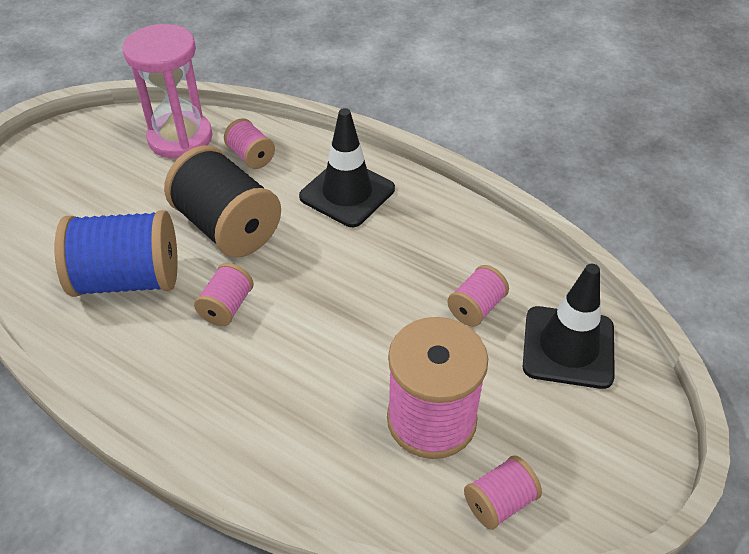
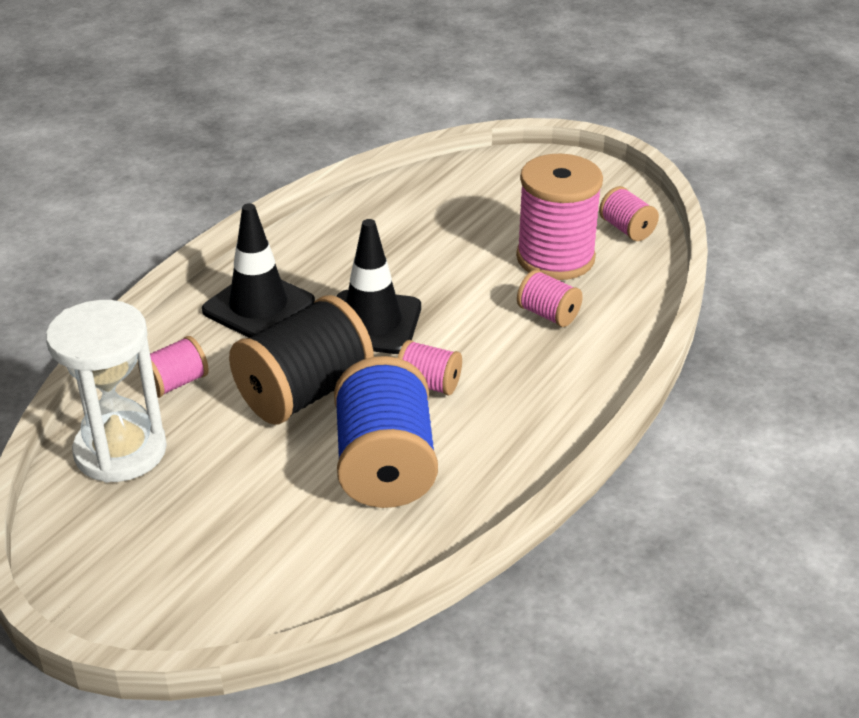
camera: 90 degrees left, 10 degrees down
(180, 138) = (120, 451): pink hourglass -> white hourglass
(476, 308) = (430, 230): pink spool -> pink spool (548, 314)
(568, 347) = (474, 188): black traffic cone -> black traffic cone (372, 323)

